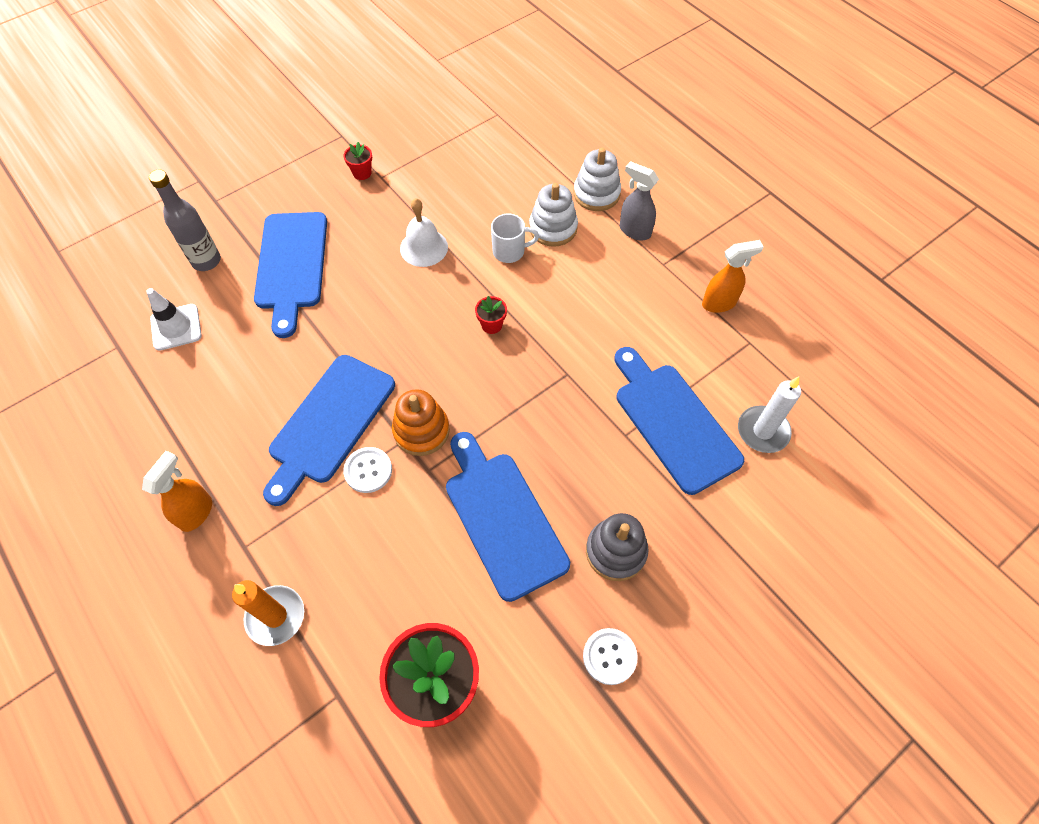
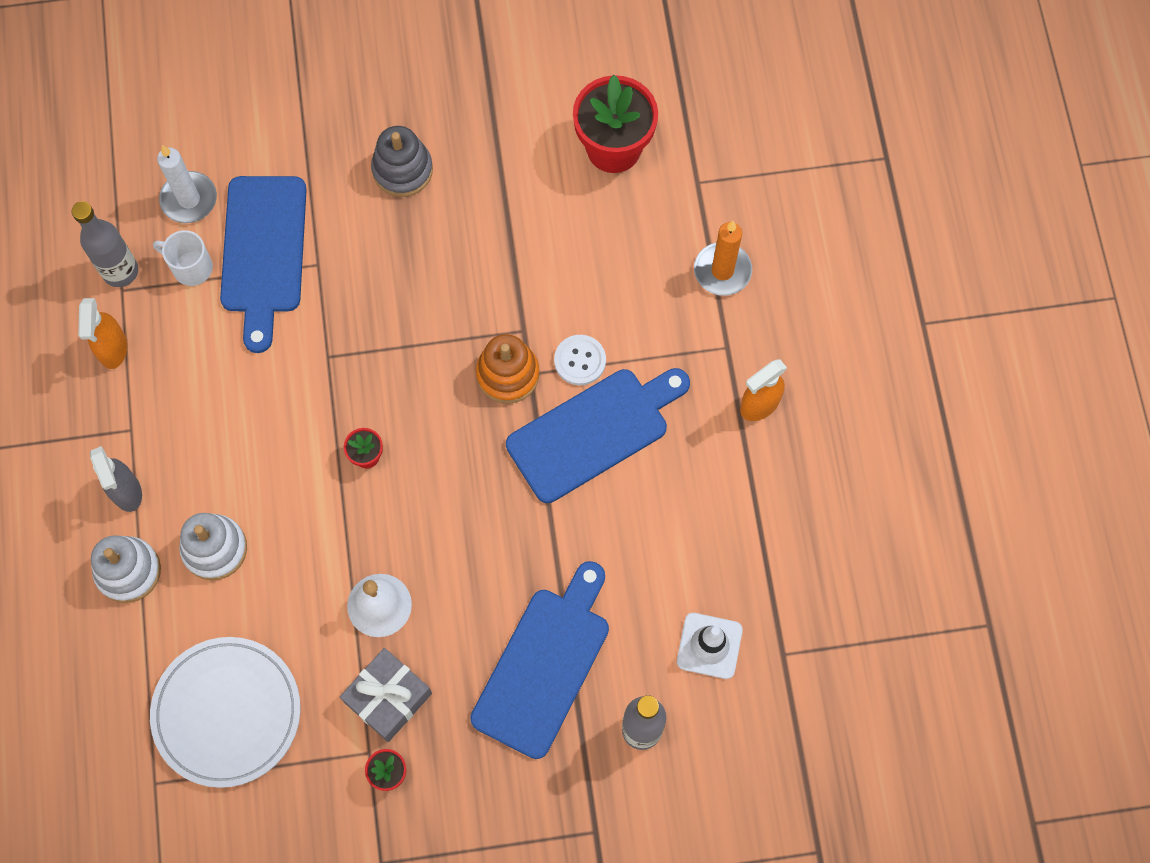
camera: 150 degrees left, 10 degrees up
(386, 206) = (388, 697): none -> grey gift
(480, 158) = (227, 712): none -> white plate
(502, 518) = (481, 250): blue cutting board -> none
(510, 251) = (285, 543): white mug -> white mug (191, 267)
(609, 656) = (465, 97): white button -> none
(719, 303) = (113, 349): orange spray bottle -> orange spray bottle turned 105 degrees counterclockwise
(762, 354) = (120, 271): none -> grey bottle

